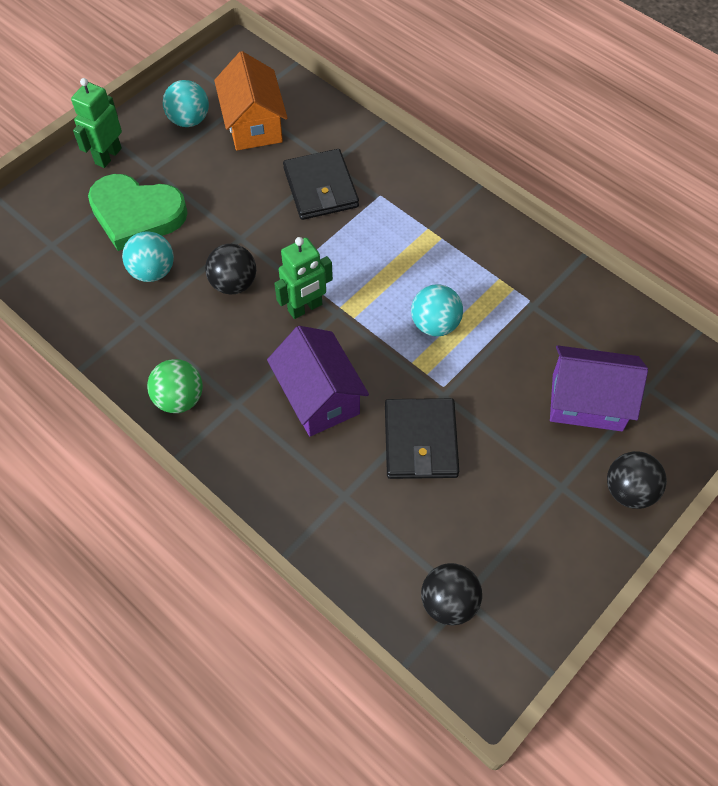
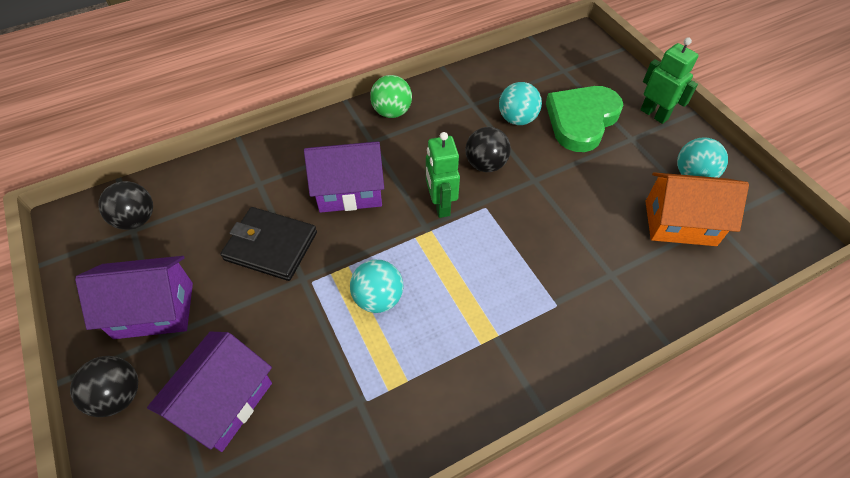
camera: 110 degrees right, 5 degrees down
(320, 188) = (580, 255): black wallet -> none
(540, 512) = (154, 310): none -> purple house

